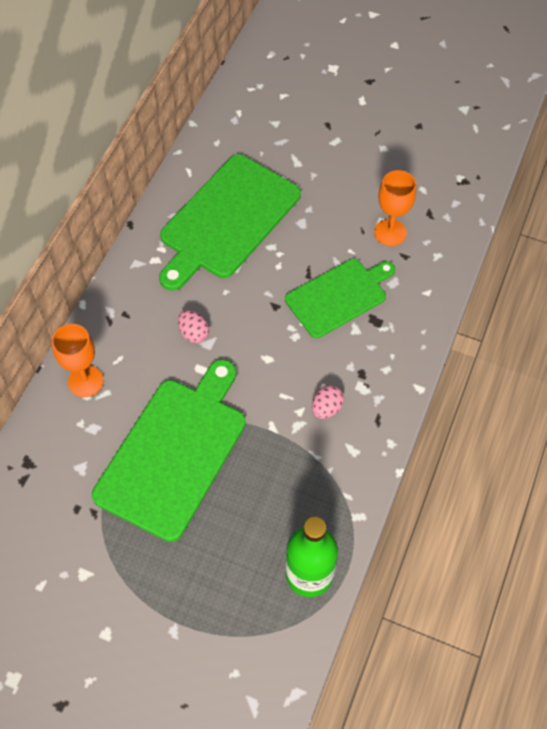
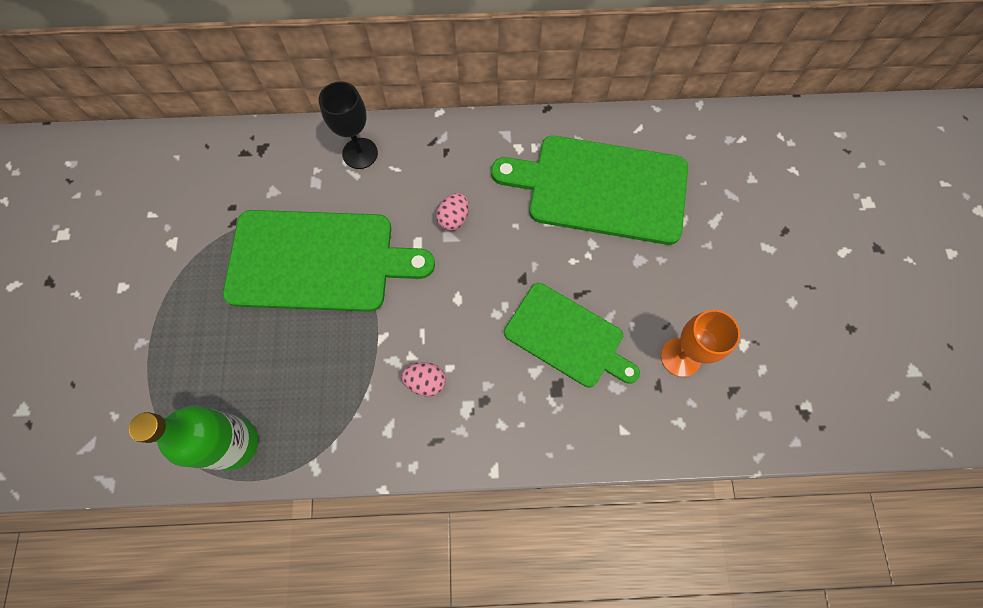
camera: 65 degrees right, 10 degrees up
(85, 381) = (360, 153): orange goblet -> black goblet

